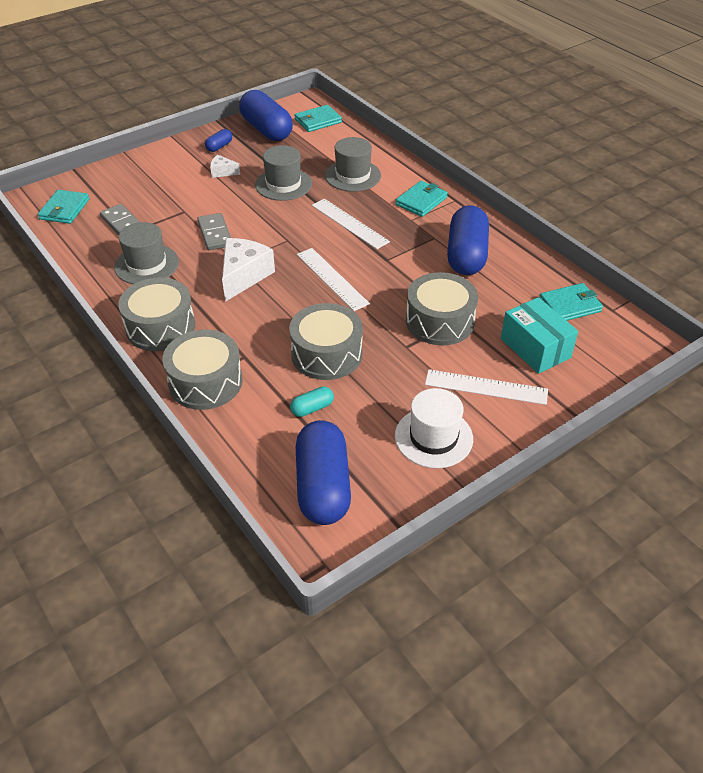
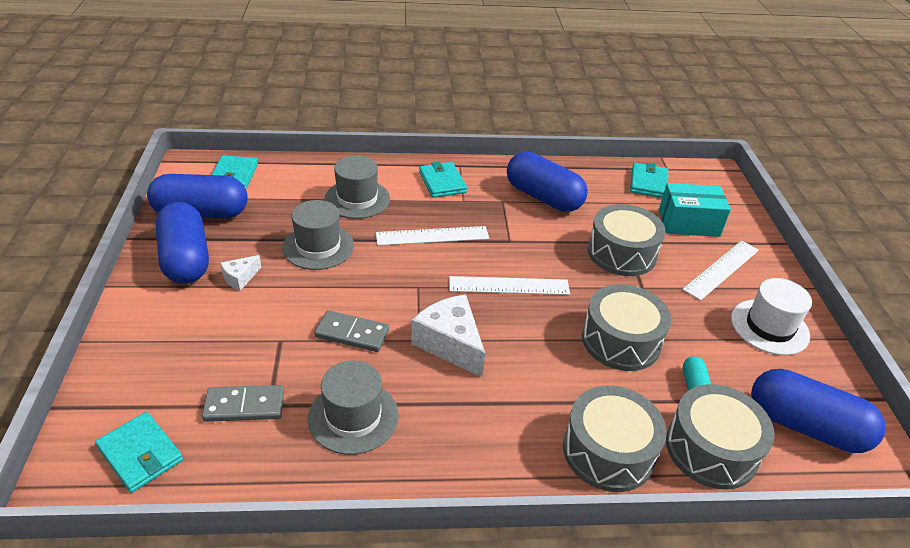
camera: 60 degrees left, 5 degrees down
(160, 327) = (484, 452): grey drum -> grey drum (711, 449)
(219, 147) = (186, 259): blue capsule -> blue capsule, size x2.28

